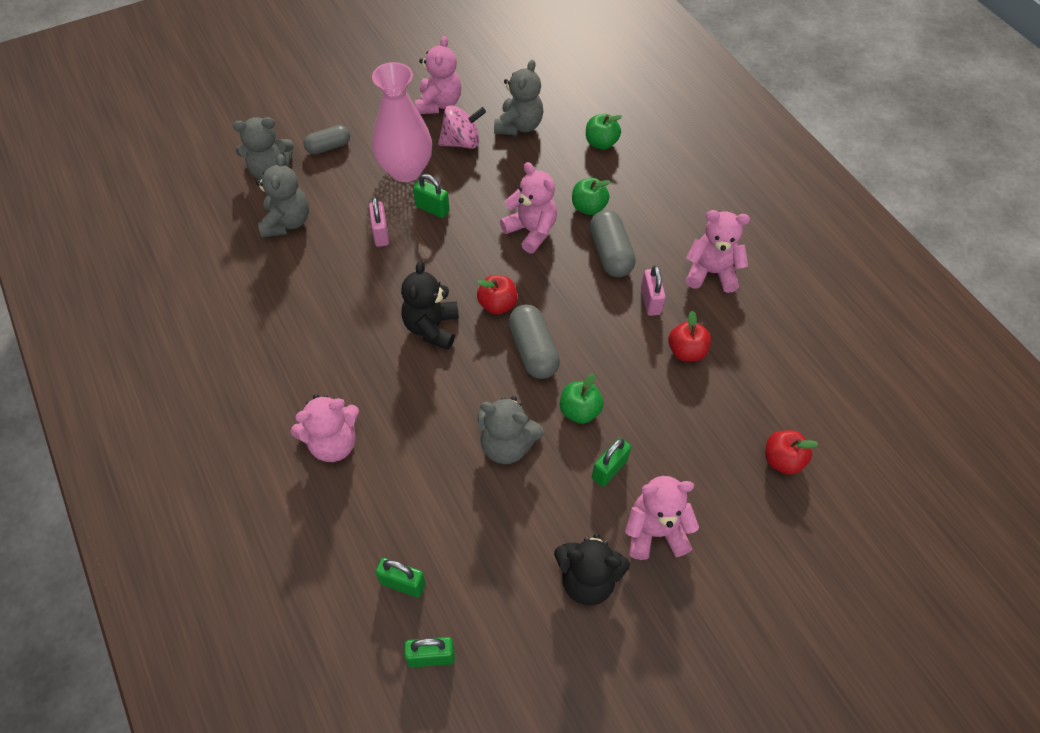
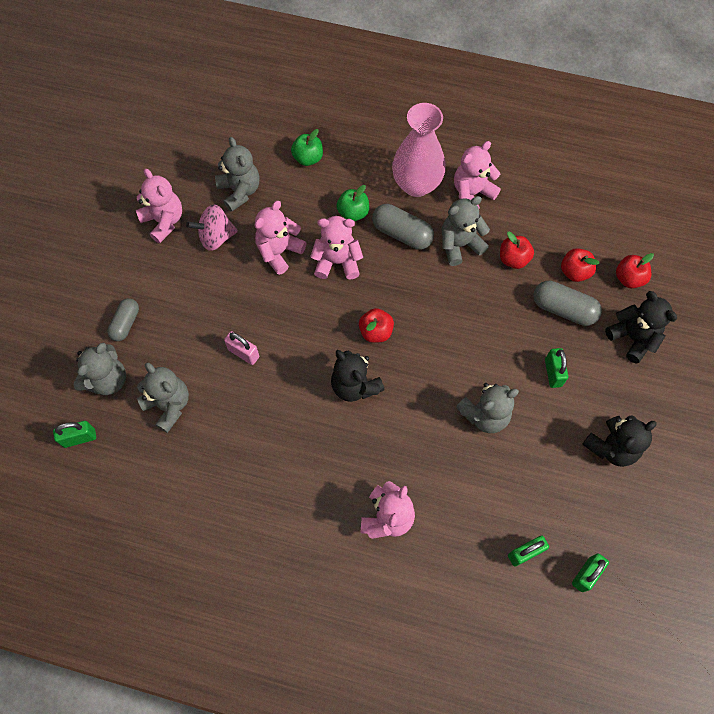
camera: 45 degrees left, 10 degrees up
(405, 170) = (202, 292): pink vase -> pink vase (416, 184)
(432, 209) = (256, 304): green padlock -> green padlock (79, 438)
(462, 142) = (216, 237): pink spinning top -> pink spinning top turned 135 degrees counterclockwise
(533, 351) = (431, 341): grey capsule -> grey capsule (563, 309)
(579, 411) = (499, 353): green apple -> none
(650, 301) = (459, 245): pink padlock -> grey teddy bear
(655, 532) = (613, 385): pink teddy bear -> pink teddy bear (279, 251)
(723, 511) = (632, 338): none -> black teddy bear
(733, 409) = (574, 272): none -> red apple

